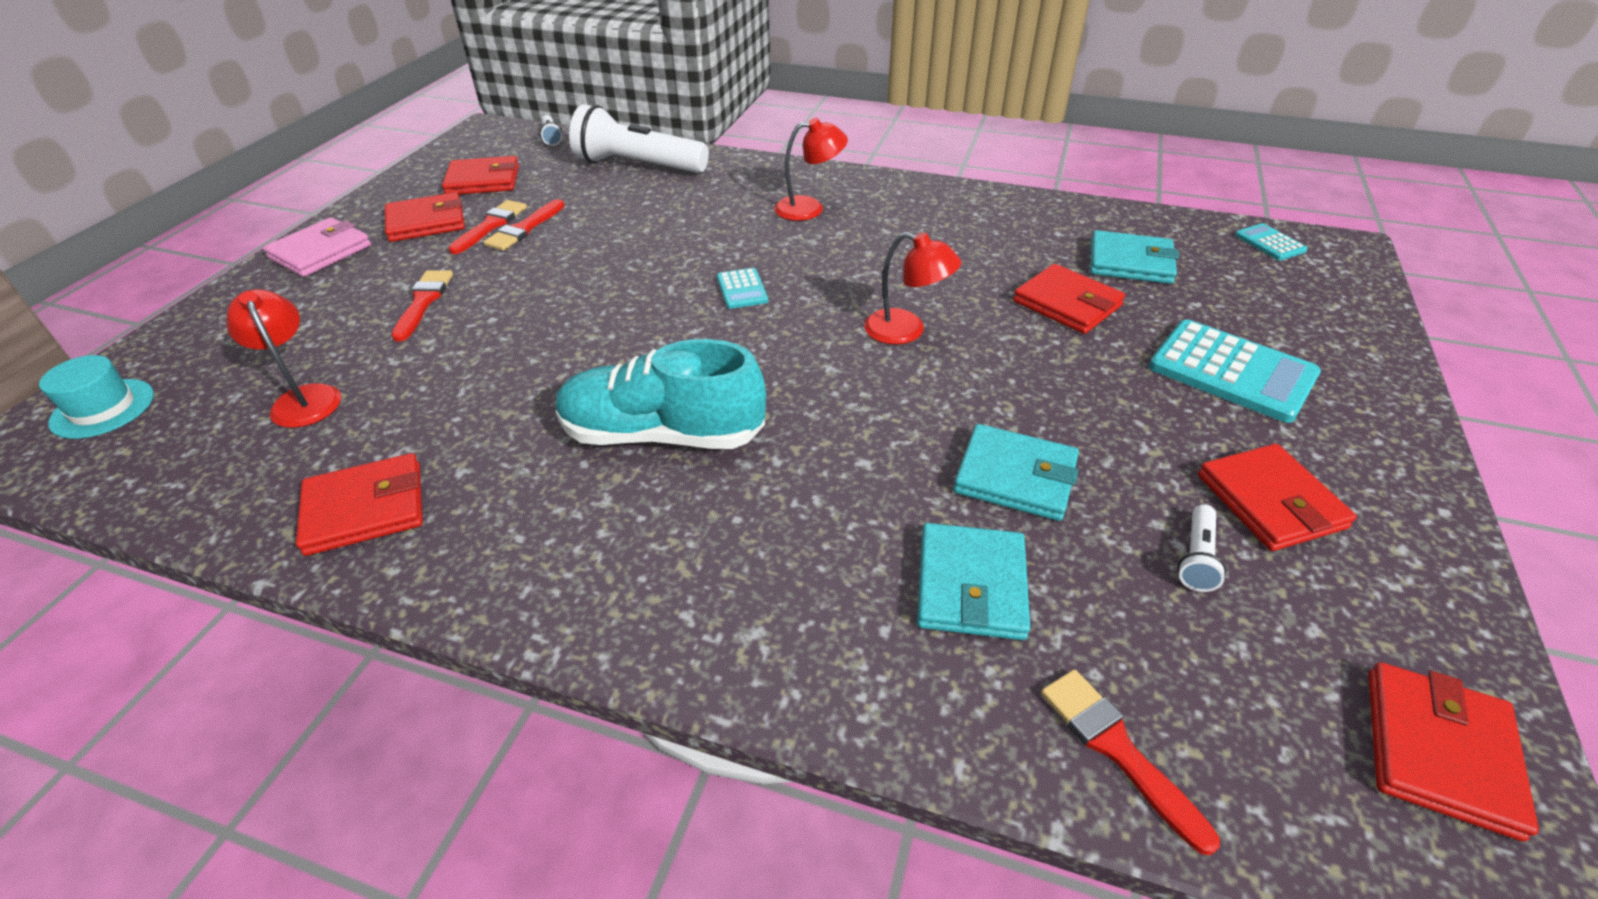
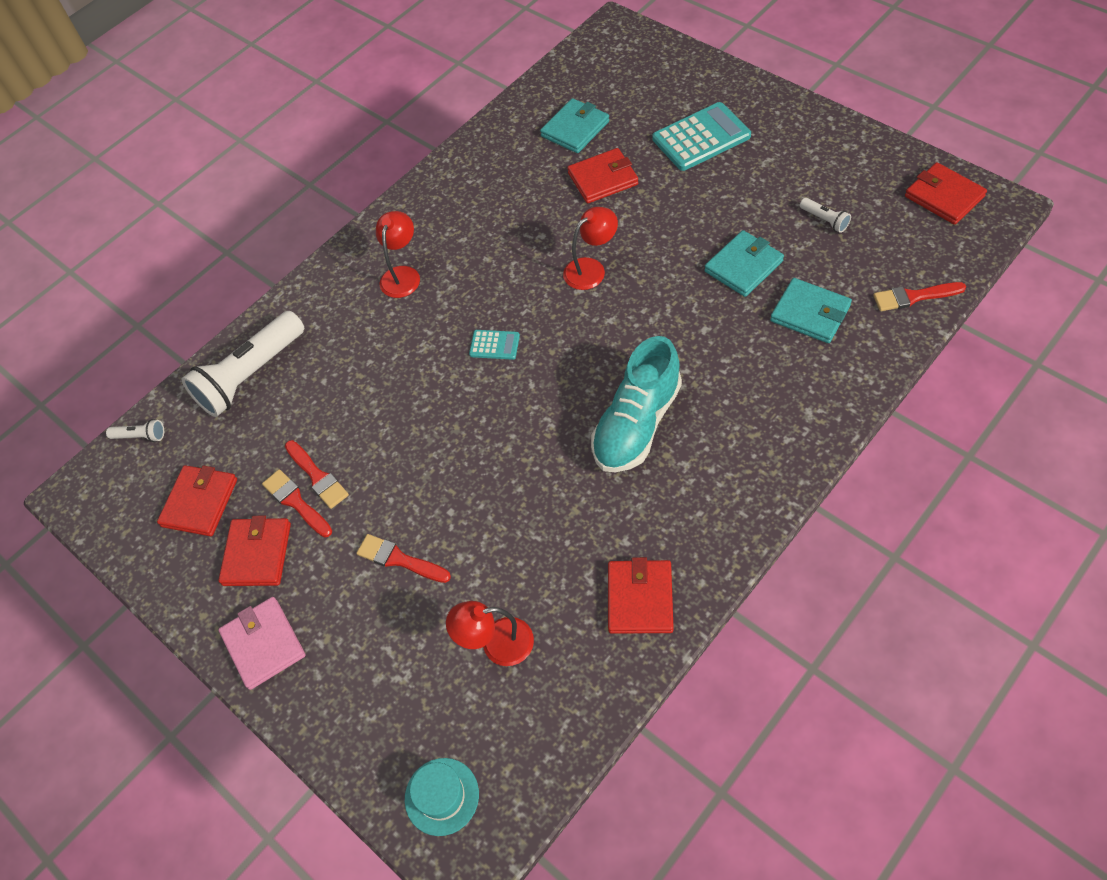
camera: 60 degrees left, 15 degrees up
(1269, 243) = (590, 55): turquoise calculator -> none
(1270, 501) = (800, 174): red wallet -> none

